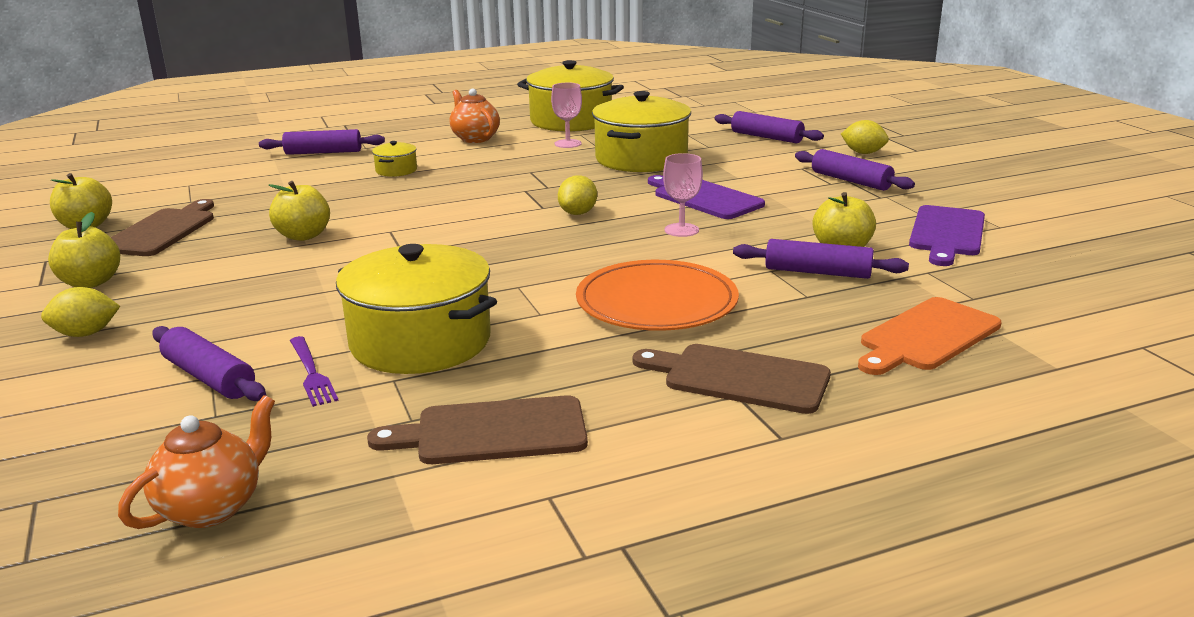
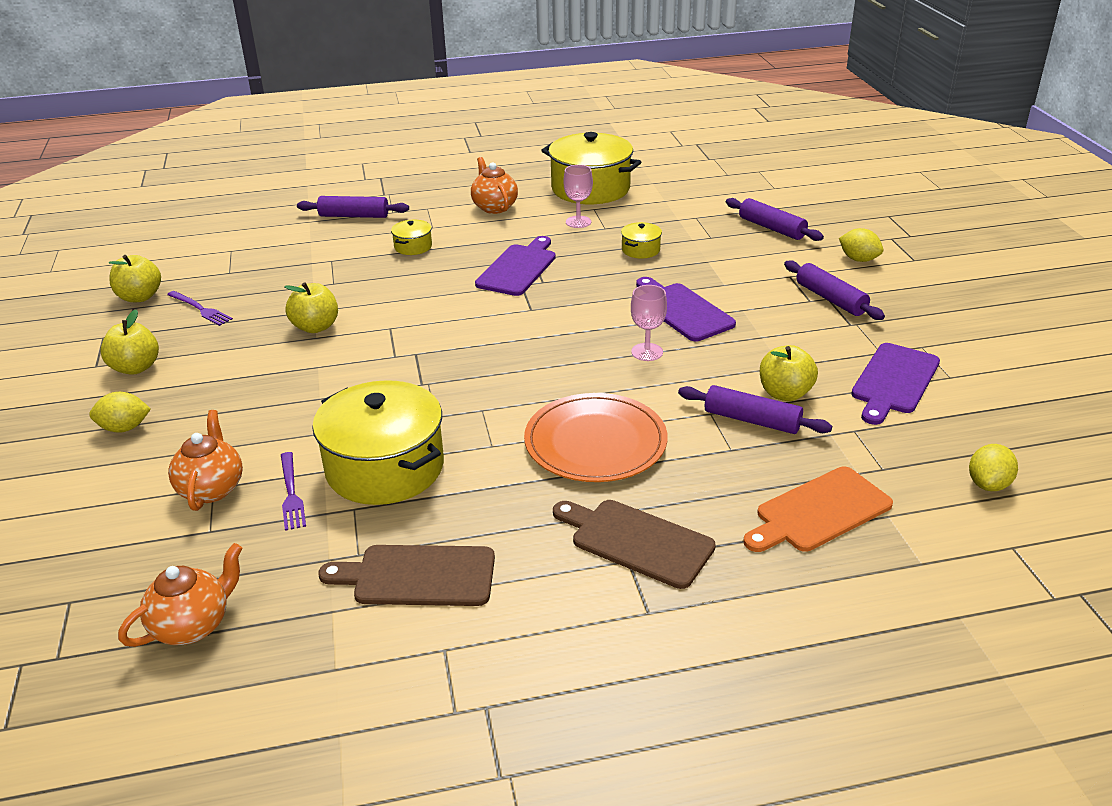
camera: 10 degrees right, 10 degrees up
(162, 231) = (200, 309): brown cutting board -> purple fork
(209, 377) = (212, 489): purple rolling pin -> orange teapot
(517, 179) = (518, 268): none -> purple cutting board
(578, 213) = (560, 320): yellow lemon -> yellow lemon (988, 484)
(641, 159) = (640, 250): yellow pot -> yellow pot, size x0.44

